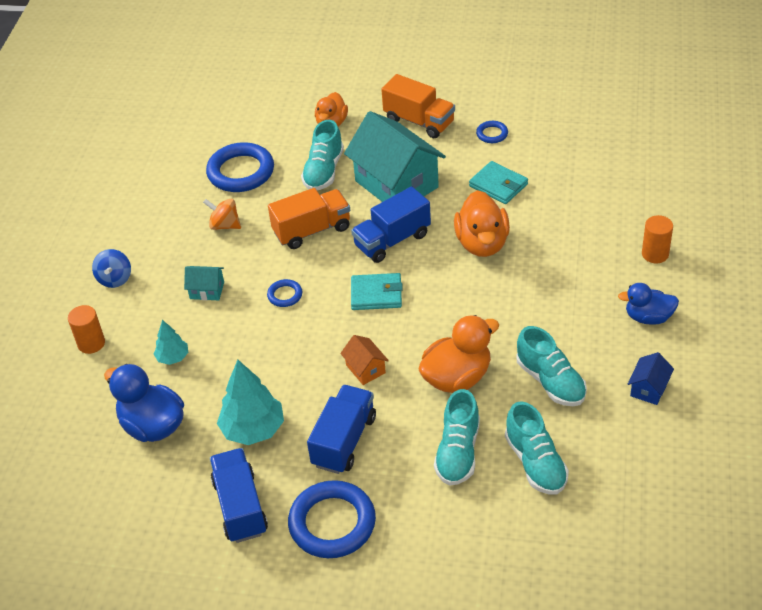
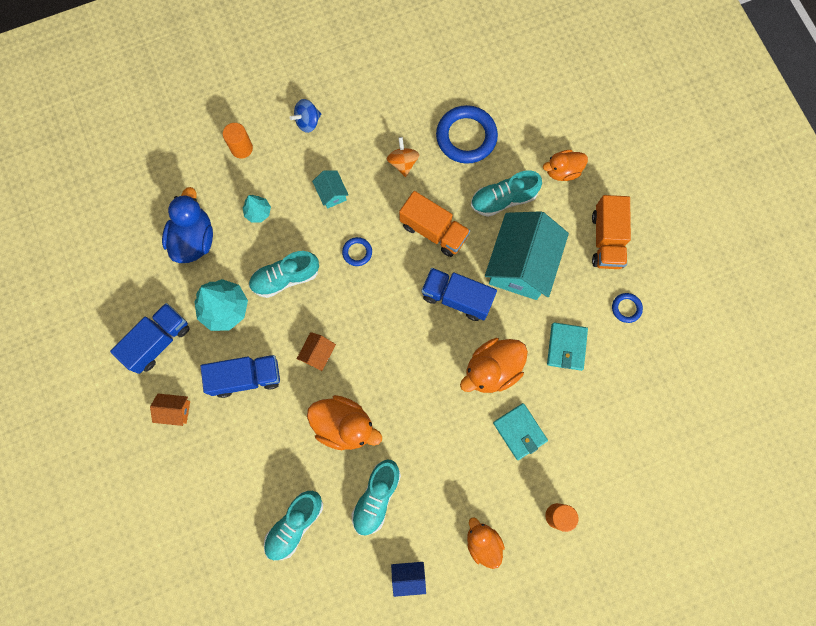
camera: 55 degrees right, 30 degrees up
(332, 523) = (175, 410): blue ring -> orange house
(376, 294) = (394, 319): turquoise wallet -> turquoise wallet (519, 431)
(458, 452) = (276, 463): turquoise shoe -> turquoise shoe (285, 278)
(648, 317) = (483, 542): blue duck -> orange duck

